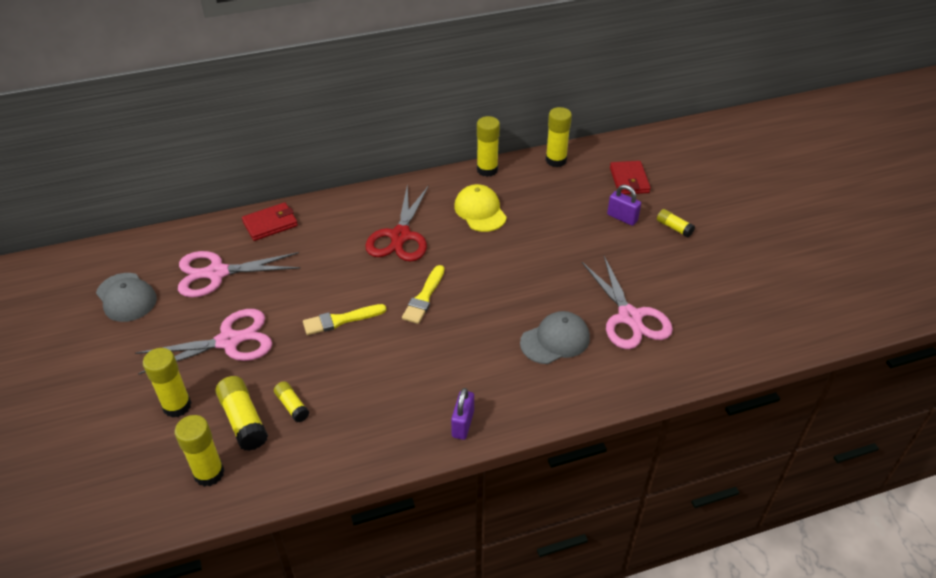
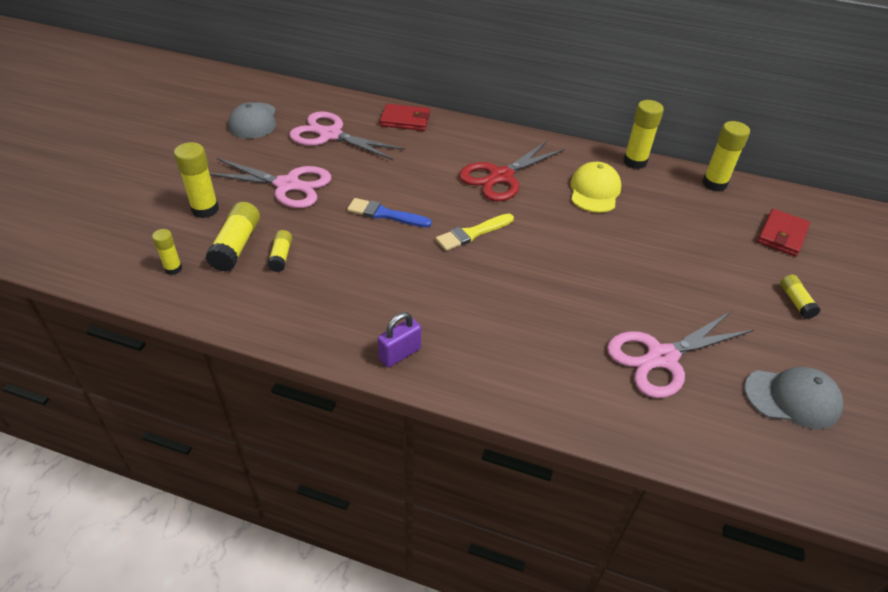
camera: 35 degrees right, 0 degrees up
(209, 473) = (173, 269): yellow glue stick -> yellow glue stick, size x0.59
(340, 320) = (385, 214): yellow brush -> blue brush
(555, 340) = (560, 334): grey cap -> grey cap (792, 398)
(622, 218) = (741, 264): purple padlock -> none
(630, 317) = (661, 358): pink scissors -> pink scissors turned 45 degrees clockwise

